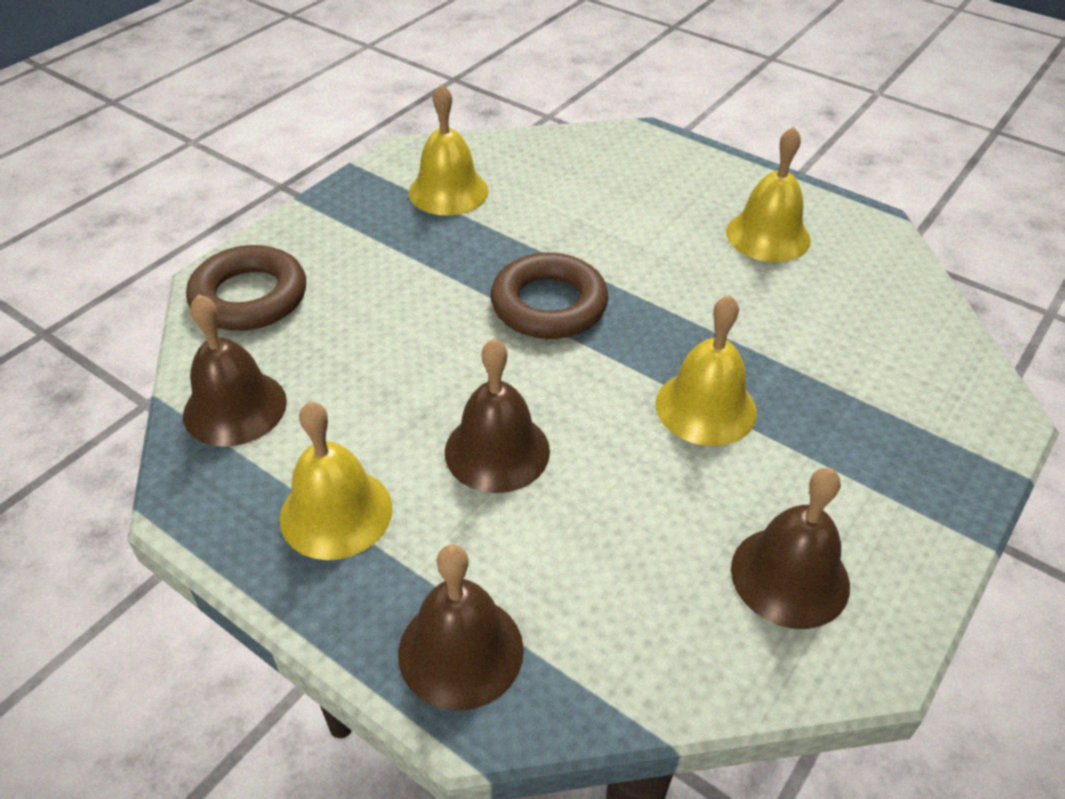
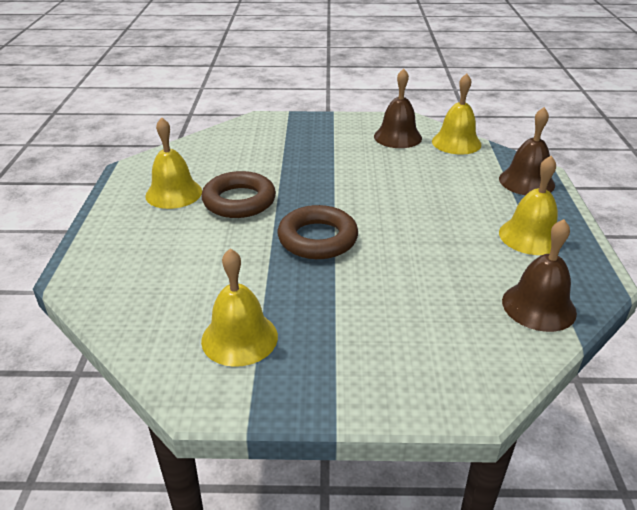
camera: 125 degrees left, 10 degrees down
(249, 297) = (465, 366): brown ring -> brown ring (239, 201)
(497, 451) = (435, 212): brown bell -> none
(705, 407) = (336, 173): yellow bell -> yellow bell (456, 143)

